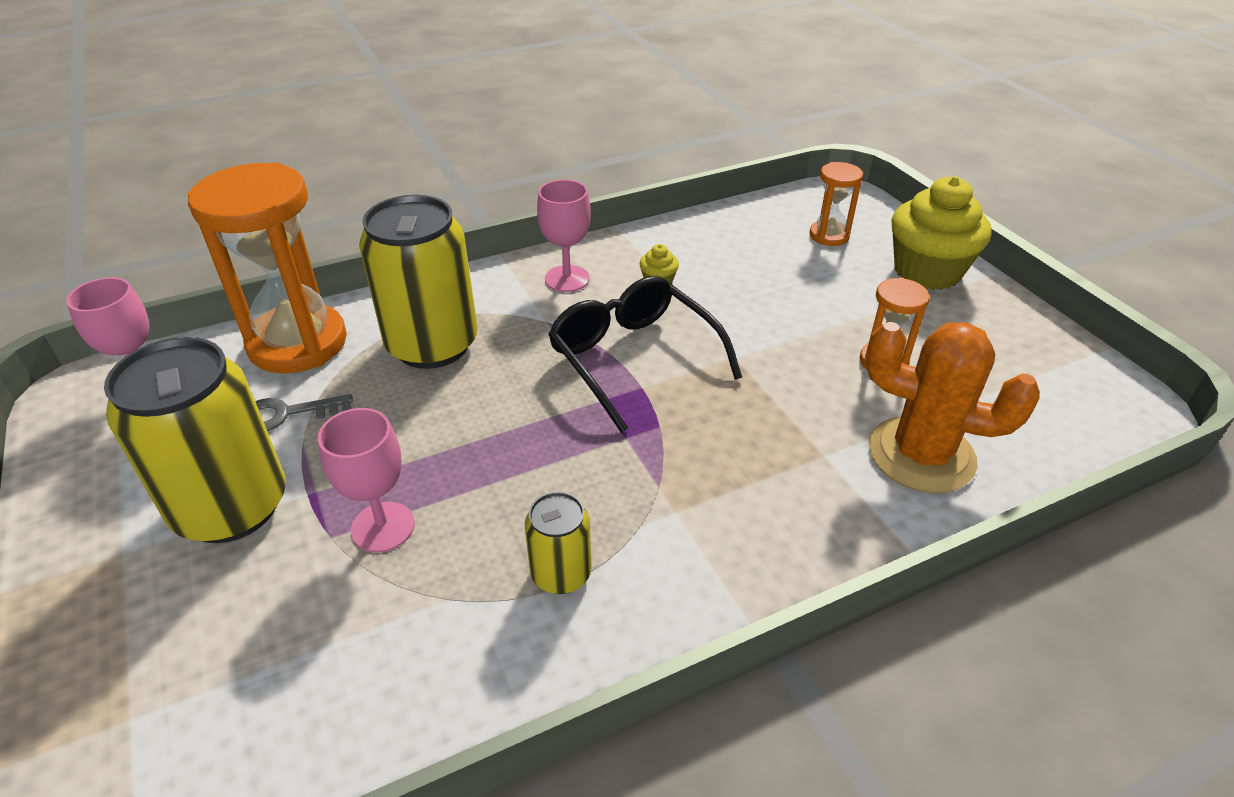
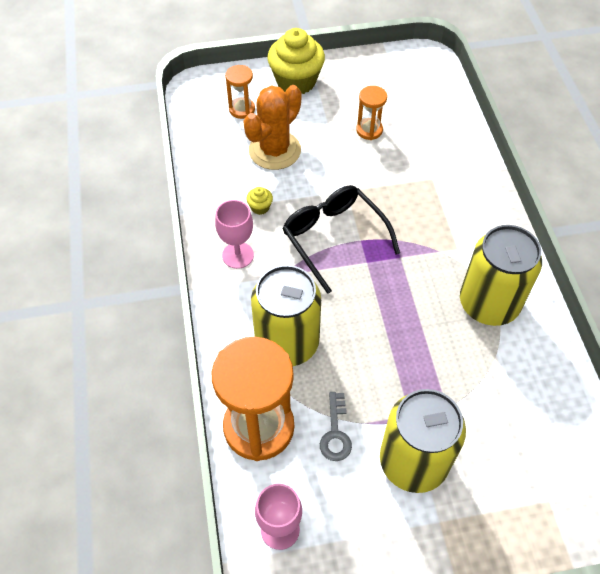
camera: 75 degrees left, 15 degrees up
(383, 527) = (444, 381): pink goblet -> none
(561, 574) = (488, 304): yellow can -> yellow can, size x2.02
(633, 358) = (334, 238): black glasses -> black glasses turned 75 degrees clockwise
(921, 455) = (440, 142): orange cactus -> orange cactus (274, 150)

